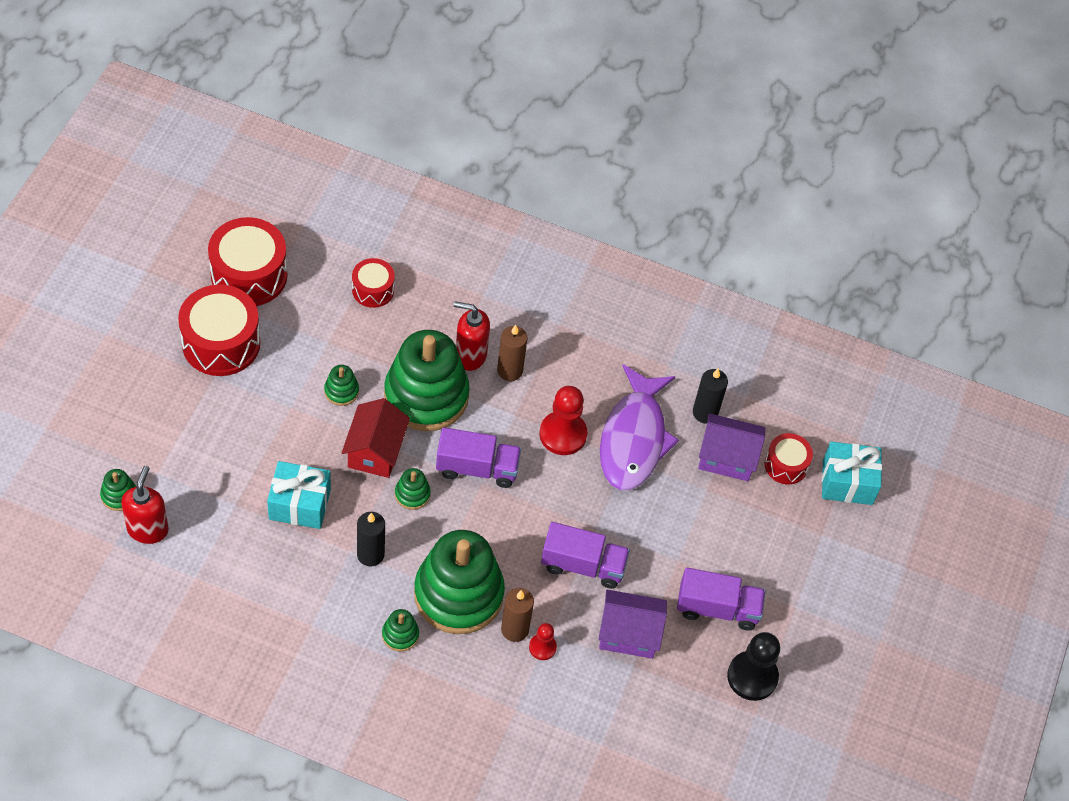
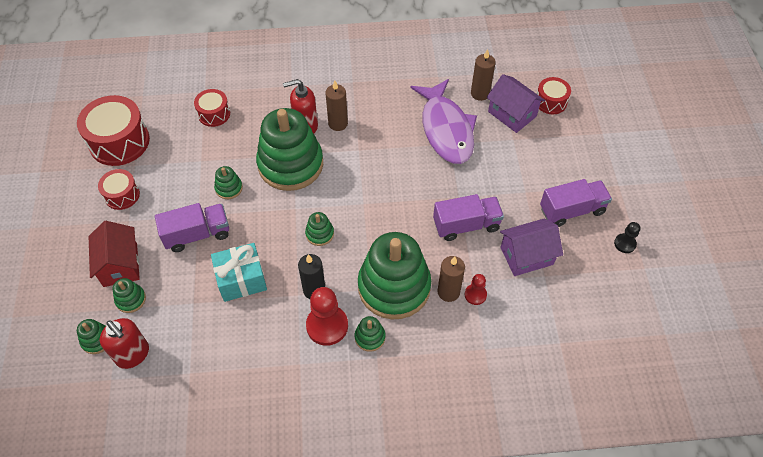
camera: 20 degrees left, 0 degrees up
(148, 529) = (133, 354): red soap dispenser -> red soap dispenser turned 150 degrees clockwise
(173, 468) = (131, 299): none -> green stacking toy
(221, 343) = (122, 195): red drum -> red drum, size x0.56
(375, 451) = (276, 217): red house -> red house (120, 265)
(477, 468) = (354, 195): purple truck -> purple truck (197, 234)
(563, 434) = (398, 147): red pawn -> red pawn (327, 326)
(705, 413) = (480, 93): black candle -> brown candle
(727, 458) = (512, 114): purple house -> purple house turned 60 degrees clockwise
(752, 677) = (625, 244): black pawn -> black pawn, size x0.54
(847, 482) = (594, 95): turquoise gift -> none

